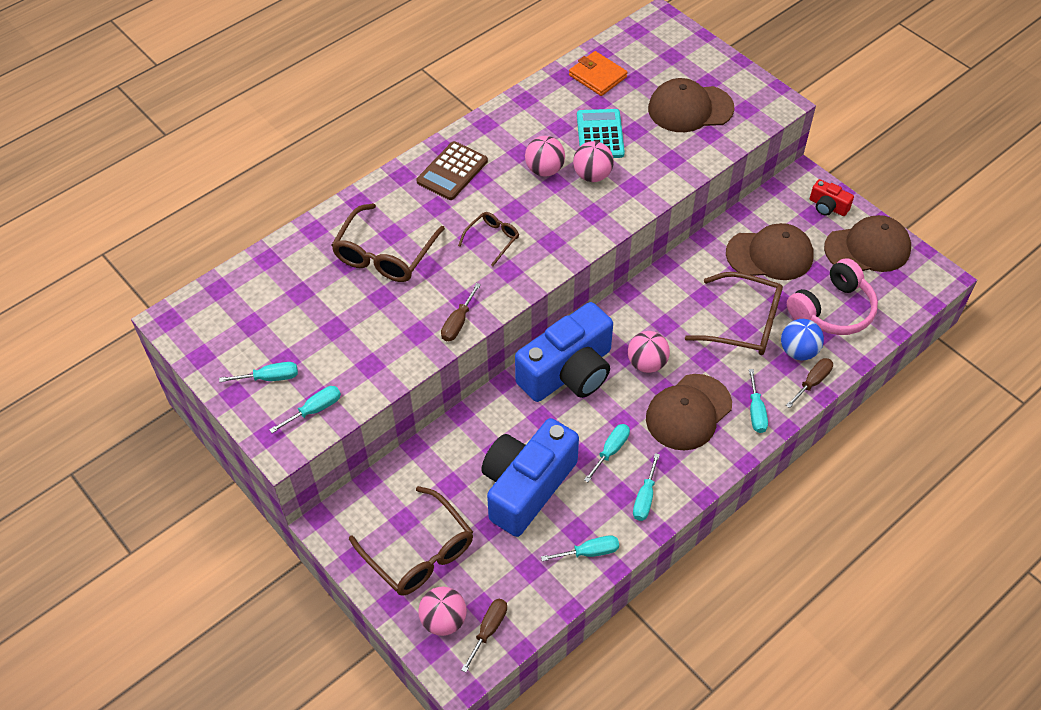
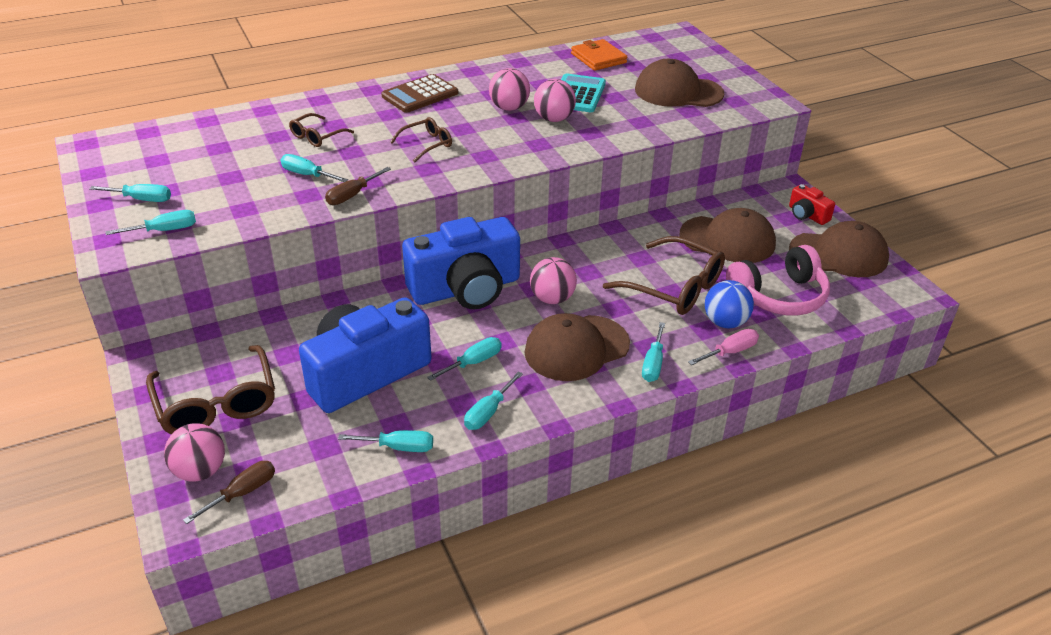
camera: 15 degrees right, 15 degrees down
(385, 254) = (317, 136): brown glasses -> brown glasses, size x0.53
(403, 307) = (307, 175): none -> turquoise screwdriver
(812, 382) = (730, 352): brown screwdriver -> pink screwdriver

